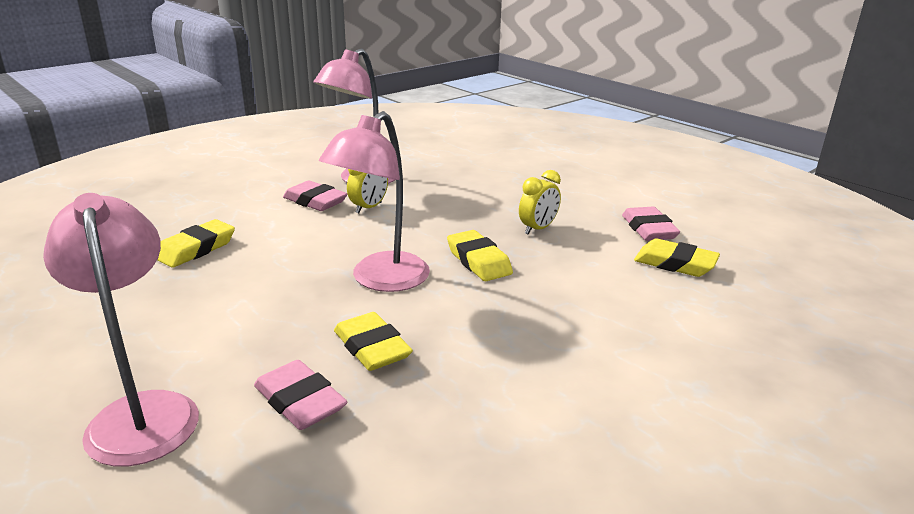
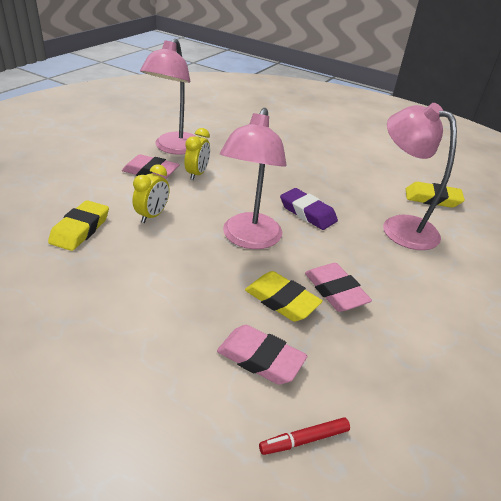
camera: 20 degrees left, 10 degrees up
(142, 412) = (141, 396): pink lamp -> pink lamp (400, 226)
(288, 491) = (304, 440): none -> red marker
(478, 261) = (307, 213): yellow eraser -> purple eraser
(538, 229) = (329, 180): yellow clock -> yellow clock (152, 215)
(648, 229) = (400, 172): pink eraser -> pink eraser (335, 291)

